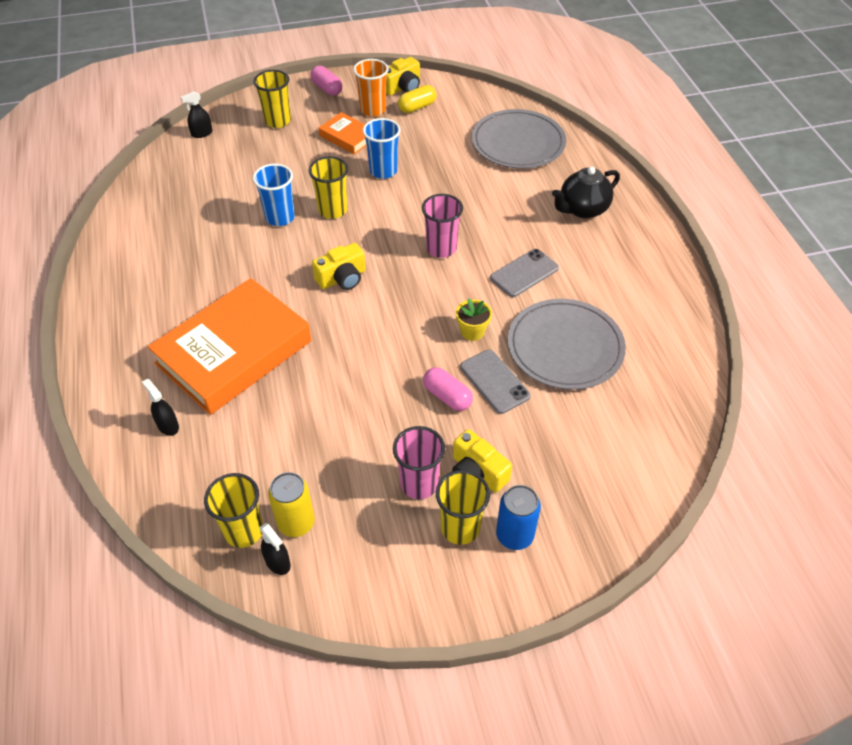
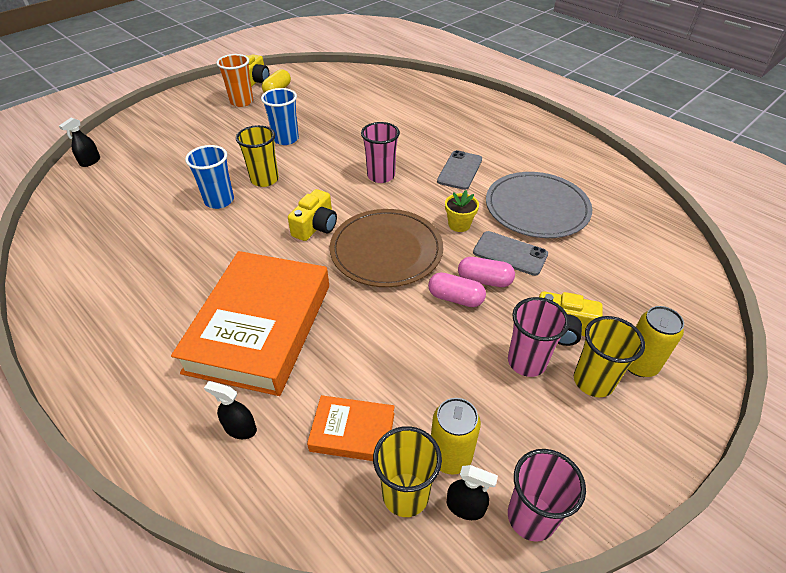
camera: 30 degrees left, 5 degrees down
(278, 121) = (160, 132): yellow cup -> none
(317, 594) = (531, 517): none -> pink cup
(327, 88) = (189, 98): pink capsule -> pink capsule (455, 298)
(347, 137) = (235, 125): orange book -> orange book (352, 432)
(385, 329) = (386, 250): none -> brown plate
(514, 535) = (638, 364): blue can -> yellow can
(518, 143) = (376, 91): grey plate -> none
(582, 209) = (461, 117): black teapot -> none

